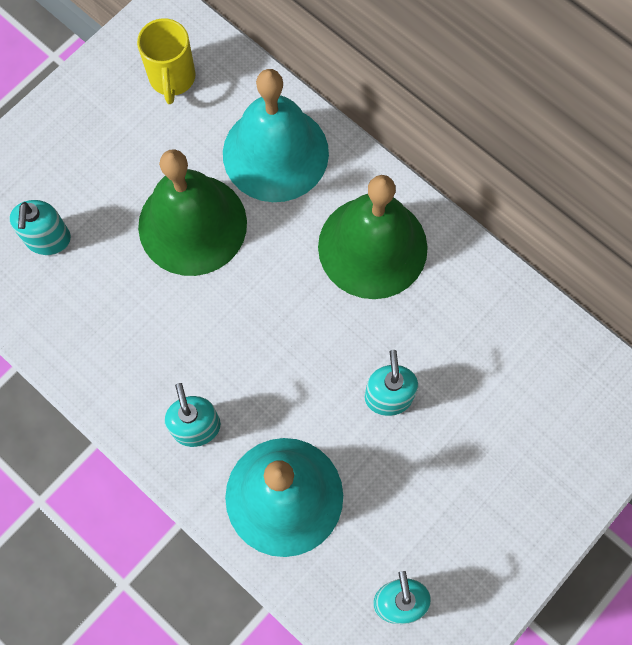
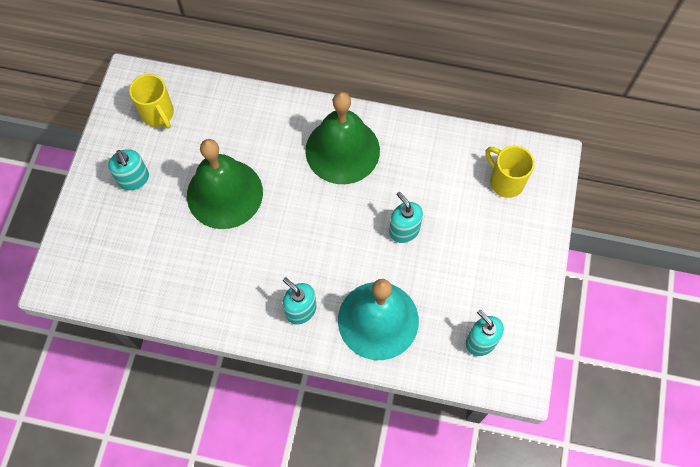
camera: 30 degrees left, 5 degrees down
(48, 239) = (137, 249): turquoise soap dispenser -> turquoise soap dispenser (134, 179)
(275, 153) = (250, 126): turquoise bell -> none
(563, 405) = (505, 181): none -> yellow mug

